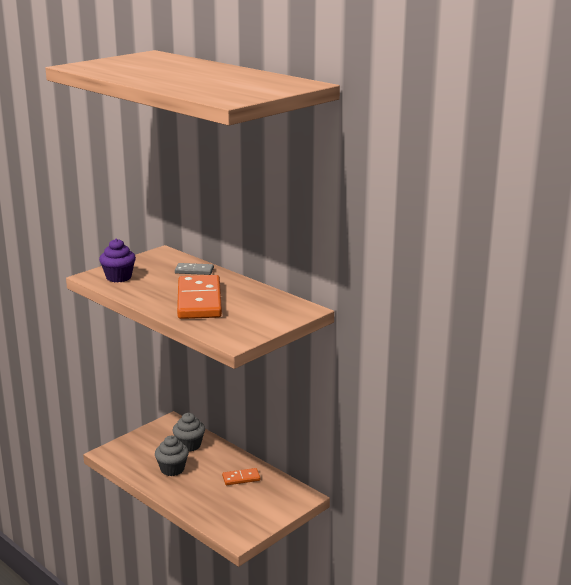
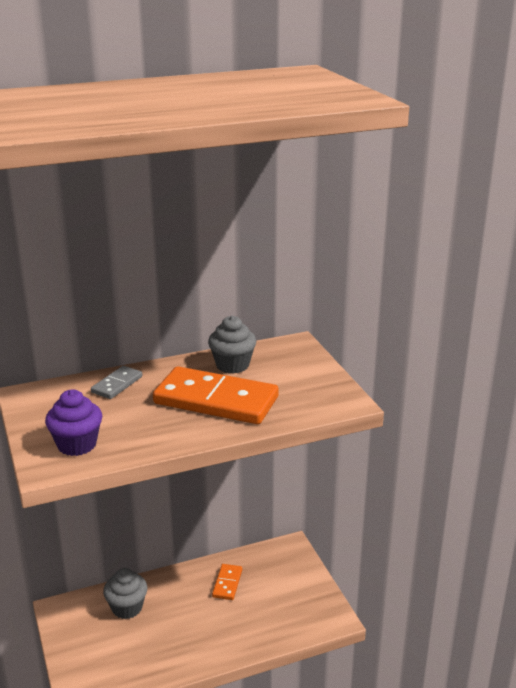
camera: 65 degrees left, 5 degrees up
(172, 469) = (167, 638): grey cupcake -> grey cupcake (232, 365)

